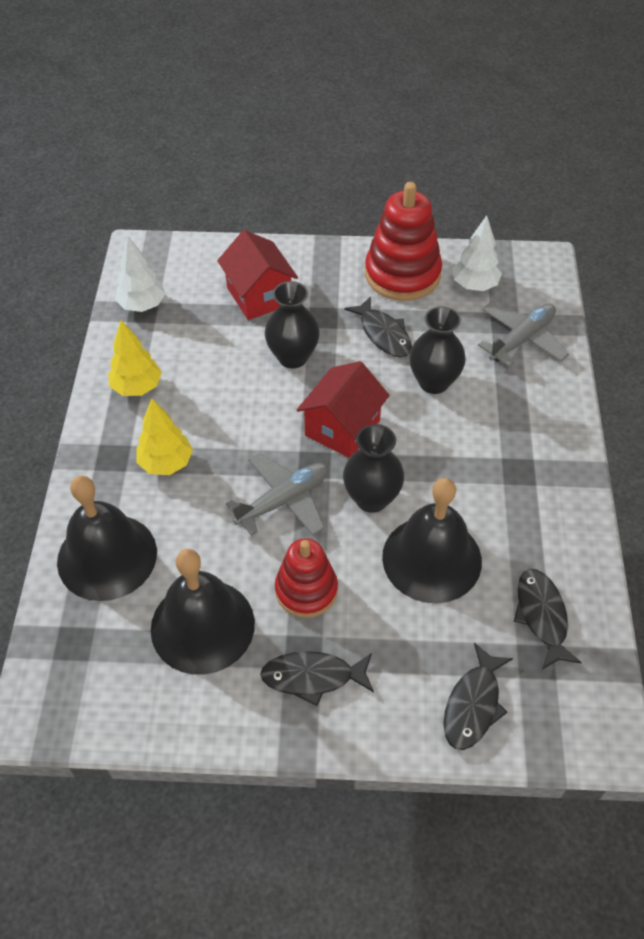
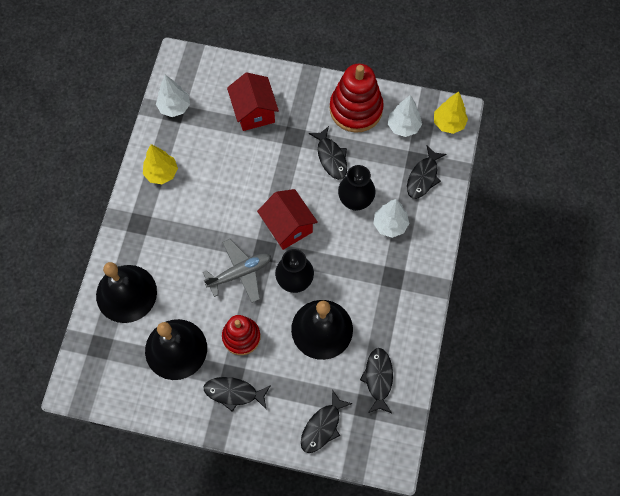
camera: 10 degrees right, 15 degrees up
(166, 463) = (171, 234): yellow tree -> yellow tree (448, 123)
(293, 357) = (267, 166): black vase -> none
(342, 428) = (287, 226): red house -> red house turned 75 degrees counterclockwise
(493, 404) = (390, 225): none -> white tree
(521, 339) = (423, 177): grey plane -> black fish

